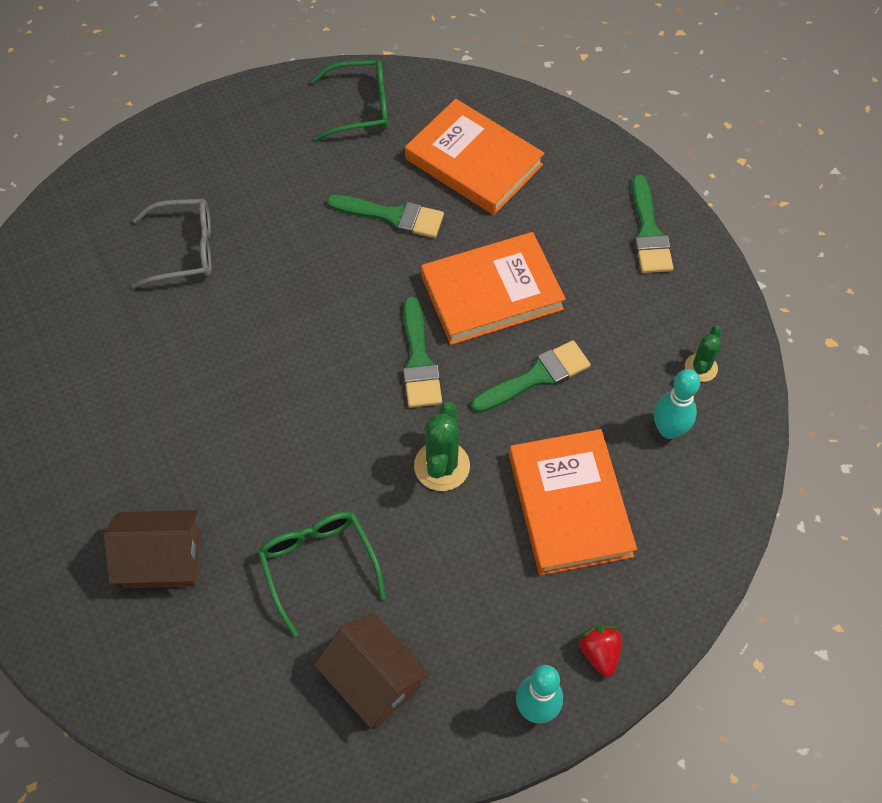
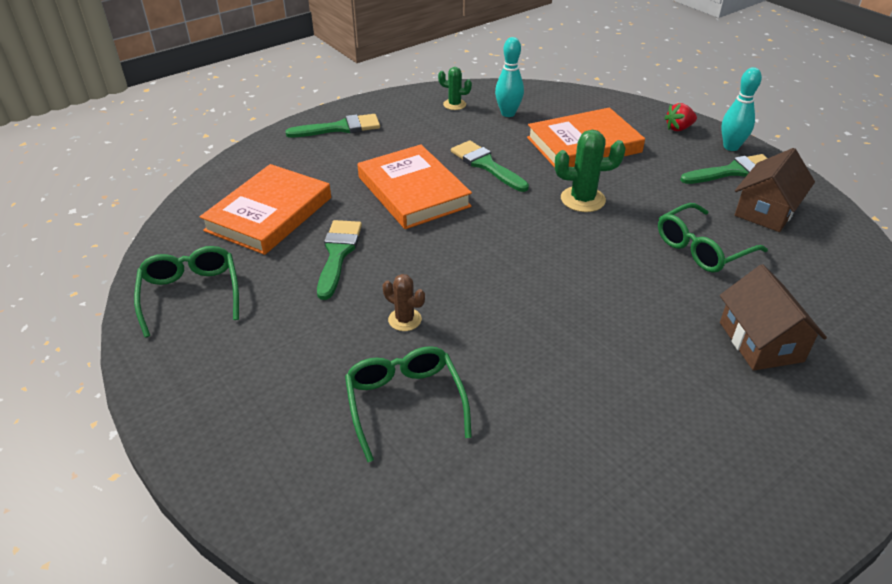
camera: 100 degrees left, 20 degrees down
(185, 250) = (405, 403): grey glasses -> green glasses
(282, 261) = (405, 319): none -> brown cactus
(419, 361) = (492, 221): green brush -> green brush (733, 171)

